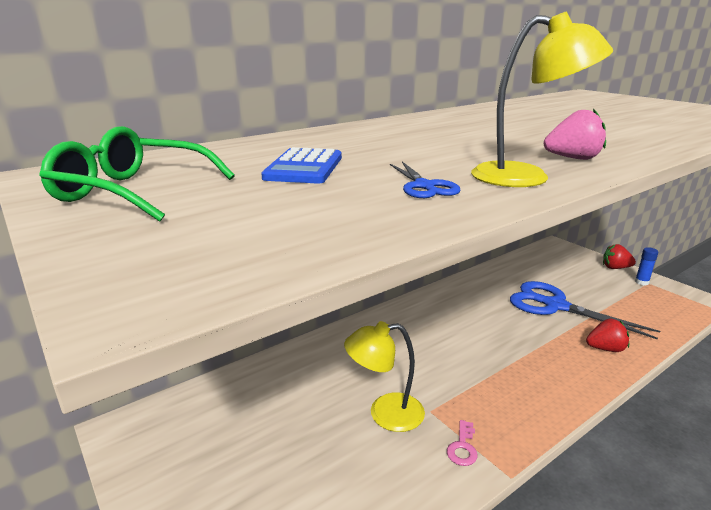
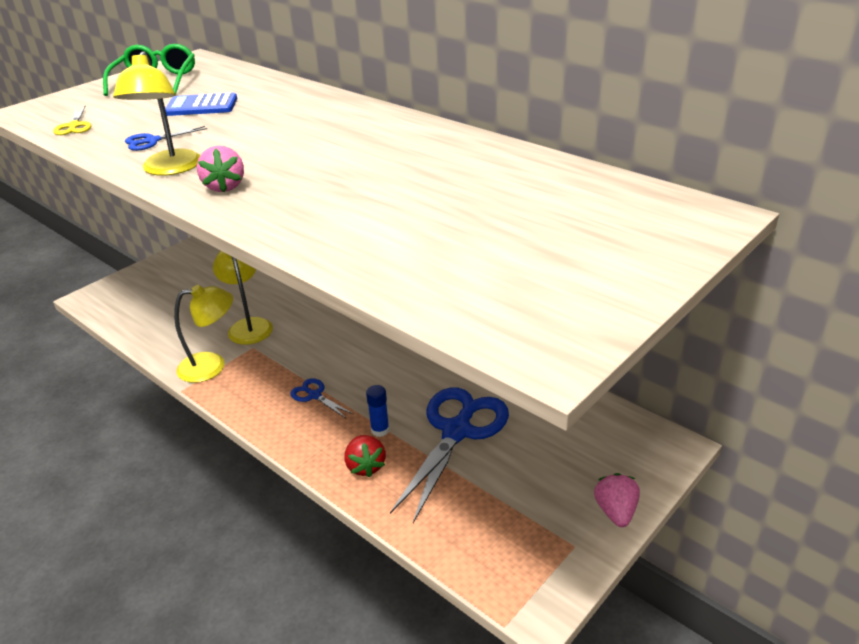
camera: 80 degrees right, 10 degrees up
(313, 237) = (74, 126): none -> yellow scissors
(462, 447) = (212, 366): pink key -> yellow lamp
(516, 370) = (314, 395): none -> blue scissors
(615, 268) = (615, 511): red strawberry -> pink strawberry
(641, 282) = (573, 537): blue glue stick -> blue glue stick (380, 430)

